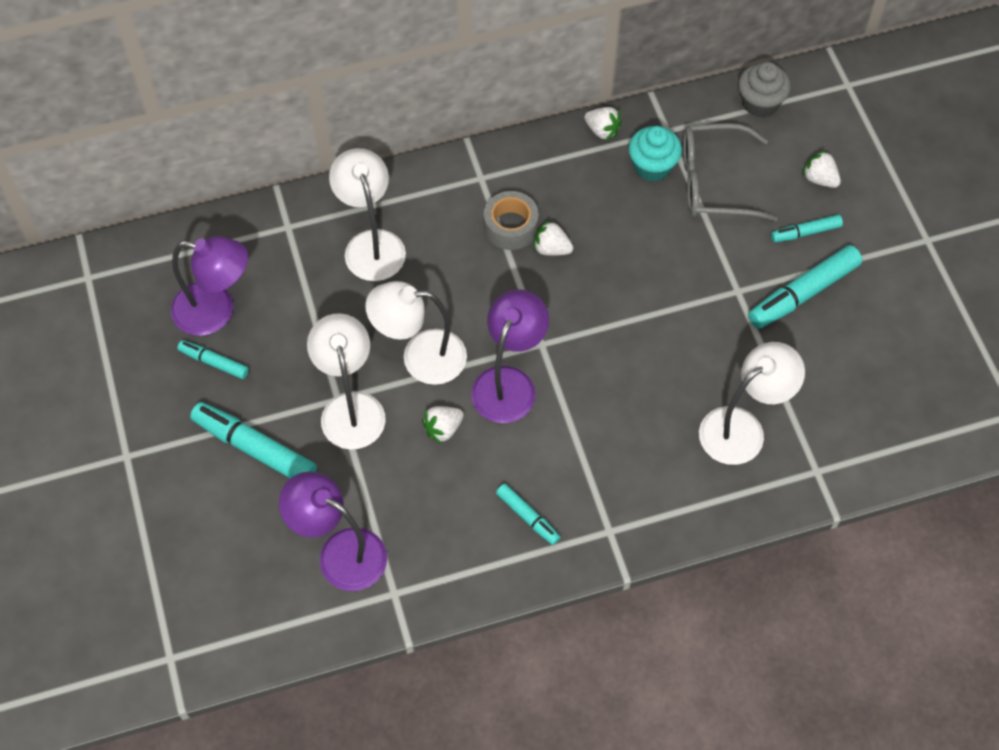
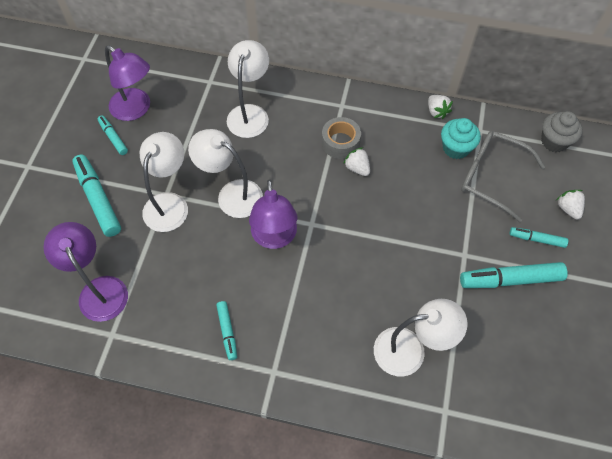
camera: 30 degrees right, 0 degrees up
(443, 429) = (214, 245): white strawberry -> none
(509, 383) = (274, 238): purple lamp -> purple lamp turned 120 degrees clockwise

